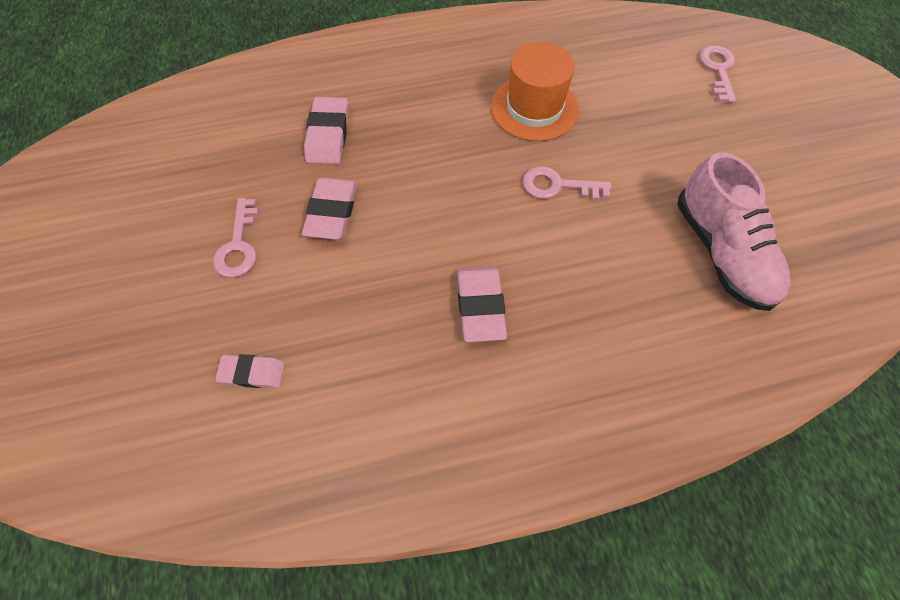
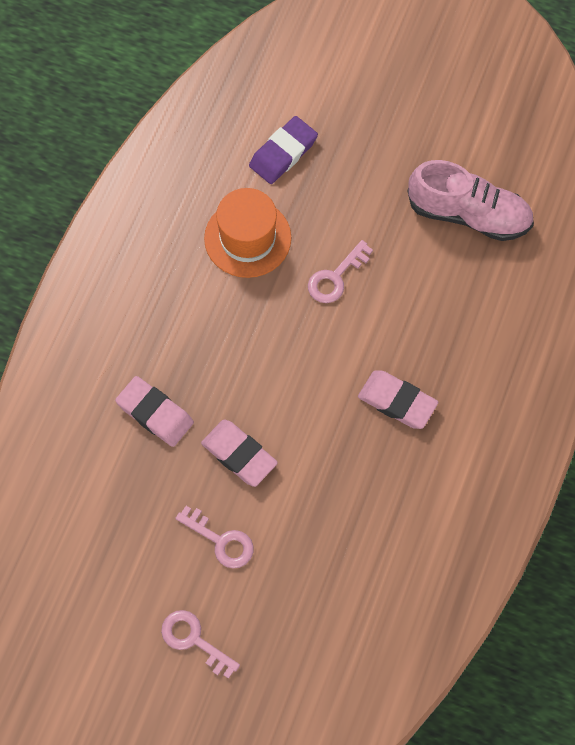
camera: 55 degrees left, 5 degrees up
(252, 373) = (342, 584): pink eraser -> none
(630, 89) = (283, 153): none -> purple eraser
(718, 70) = (315, 74): pink key -> pink key (194, 640)

